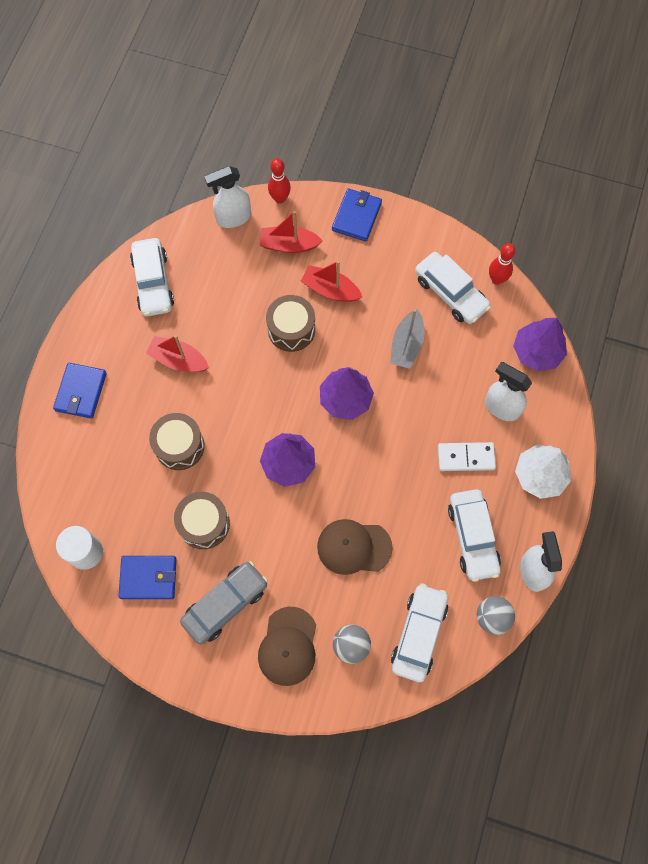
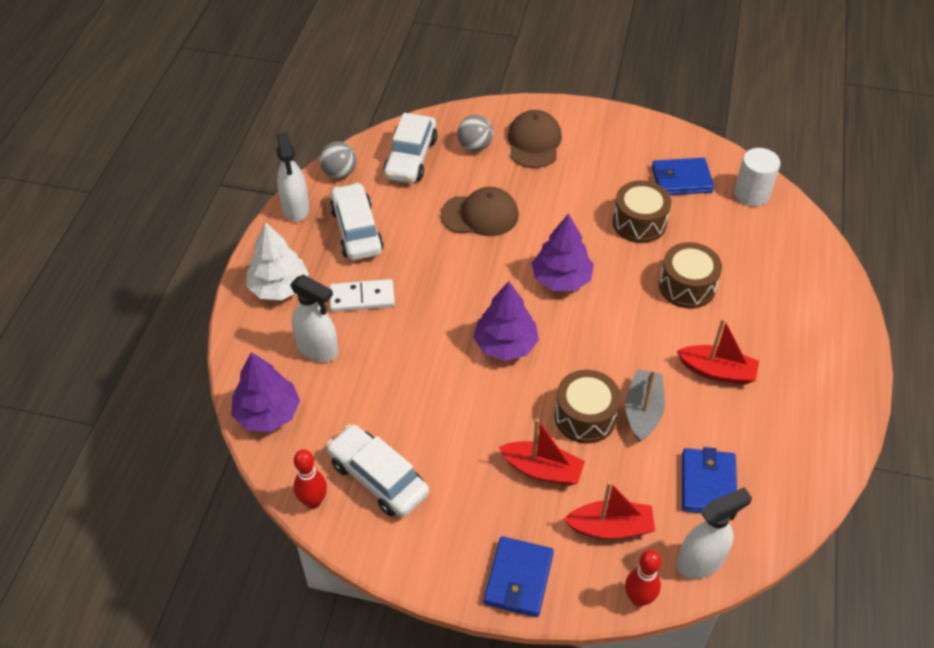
camera: 175 degrees right, 20 degrees down
(81, 392) = (820, 330): blue wallet -> blue wallet (708, 484)
(153, 282) = (782, 461): white car -> none
(225, 604) = (600, 166): grey car -> none
(406, 345) = (435, 409): grey boat -> grey boat (643, 411)

